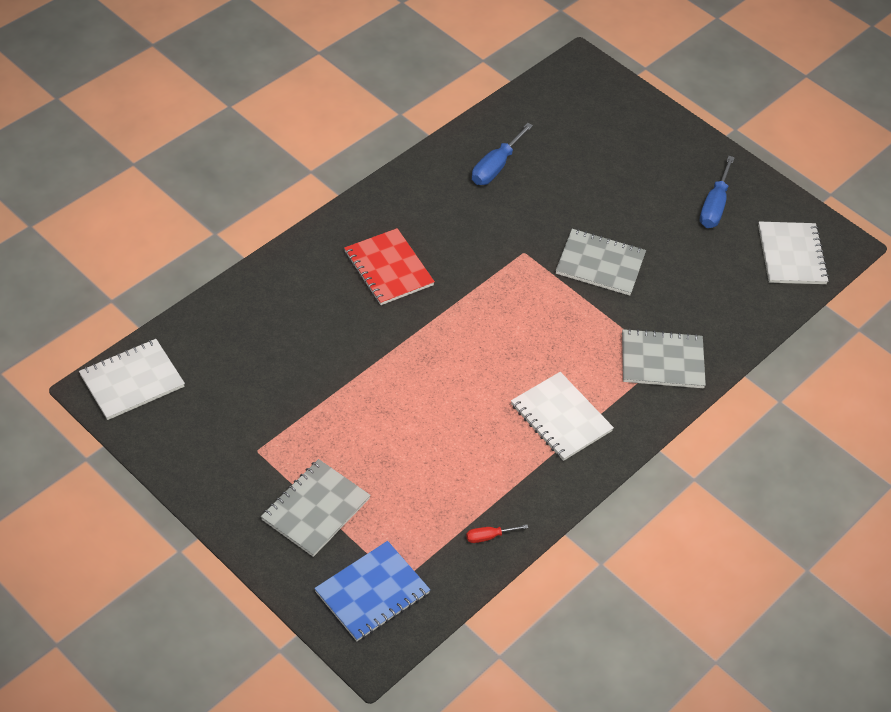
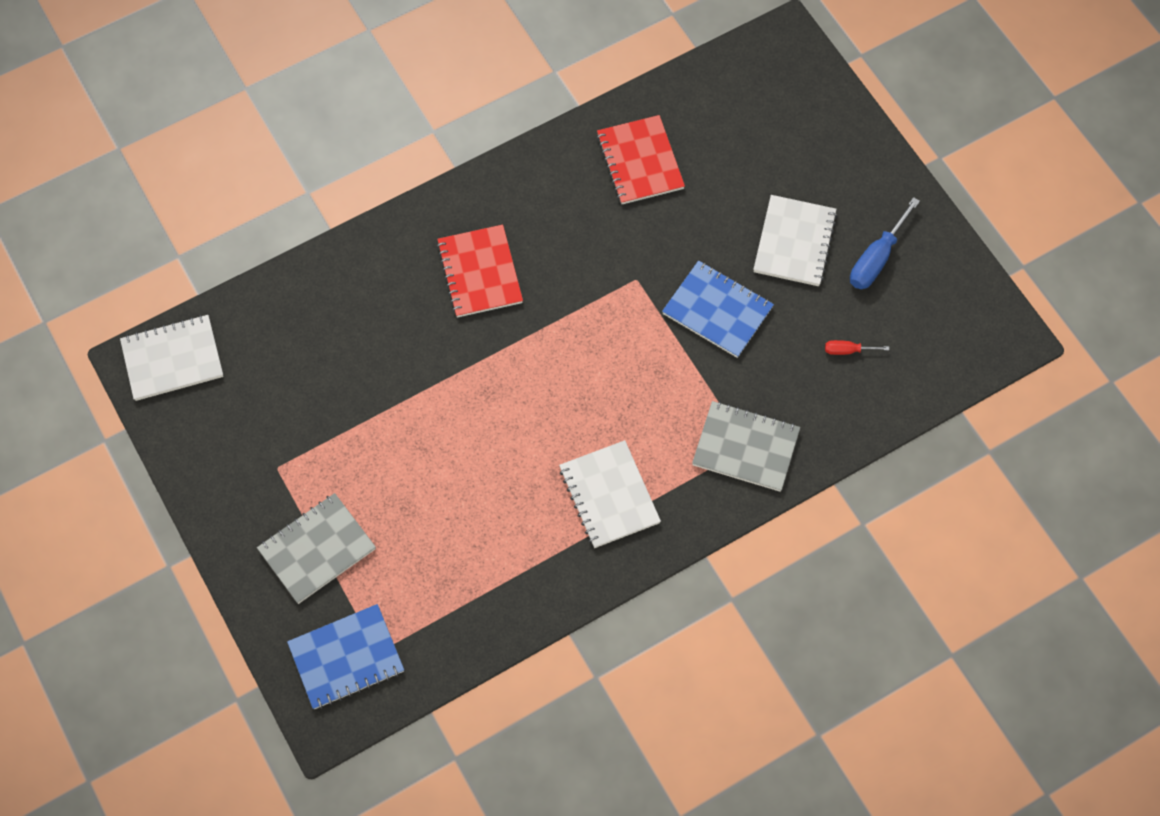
camera: 20 degrees right, 15 degrees up
(489, 536) = (486, 620): red screwdriver -> red screwdriver (847, 350)
(495, 167) = (640, 161): blue screwdriver -> red notebook
(600, 264) = (717, 310): grey notebook -> blue notebook
(791, 255) = (944, 340): white notebook -> white notebook (794, 242)

